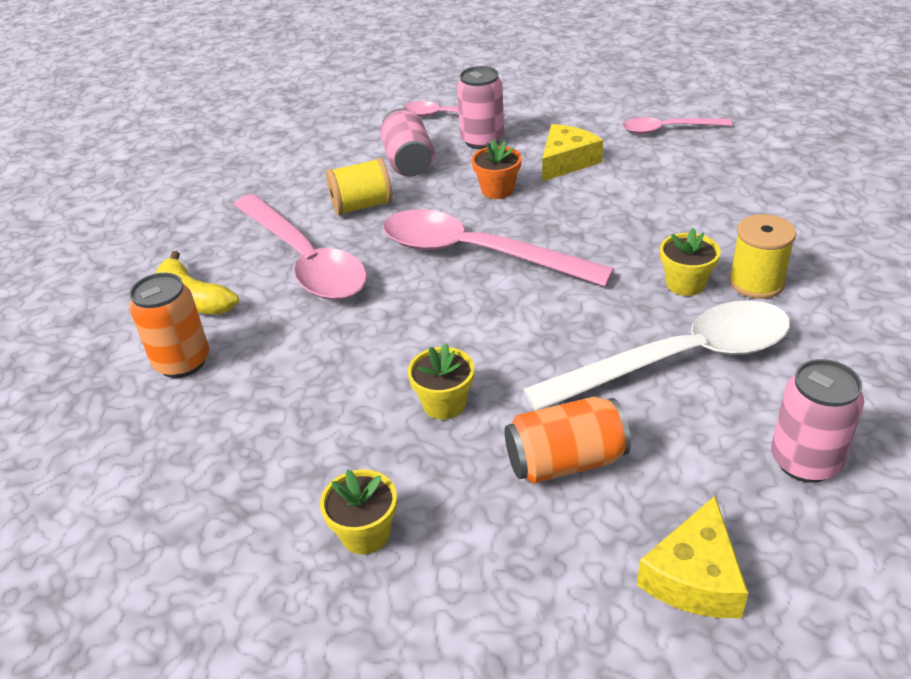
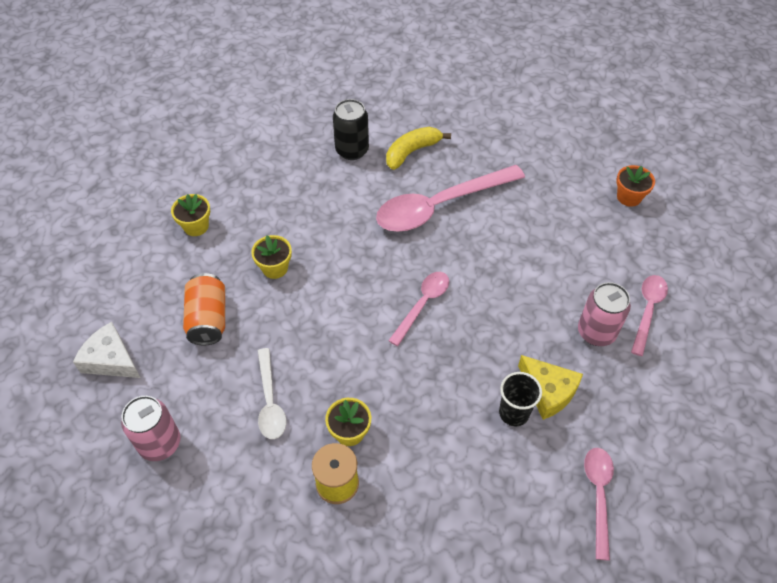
camera: 95 degrees right, 15 degrees up
(182, 362) = (352, 150): orange can -> black can
(362, 206) = (503, 240): yellow spool -> none
(408, 162) = (566, 275): pink can -> none
(477, 254) = (422, 304): pink spoon -> pink spoon, size x0.54
(497, 190) = (509, 331): orange flower pot -> orange flower pot (629, 197)
(602, 178) = (514, 413): none -> black cup
(678, 360) = (270, 401): white spoon -> white spoon, size x0.54
(694, 577) = (111, 359): yellow cheese -> white cheese

